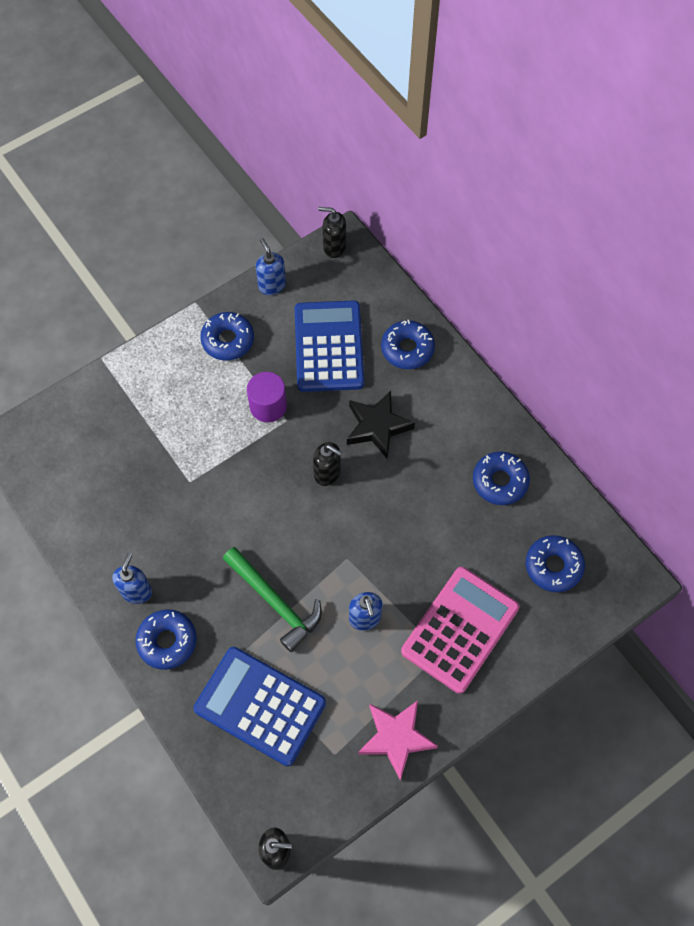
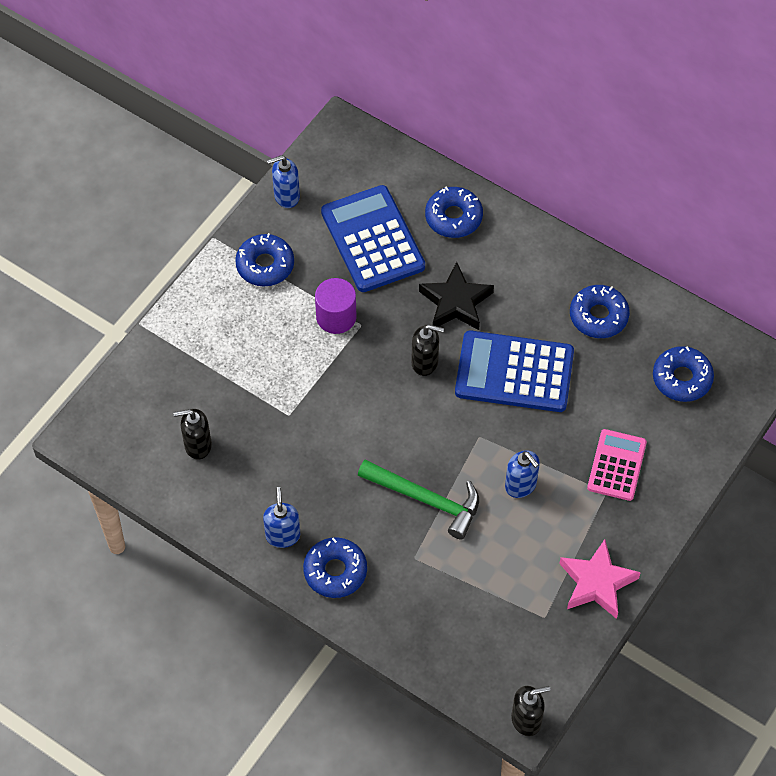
camera: 20 degrees left, 5 degrees down
(260, 706) = (453, 598): blue calculator -> blue calculator (514, 372)
(272, 285) = (286, 196): blue soap dispenser -> blue soap dispenser turned 60 degrees counterclockwise
(334, 247) = (334, 138): black soap dispenser -> black soap dispenser (197, 445)
(460, 629) = (617, 465): pink calculator -> pink calculator, size x0.61

